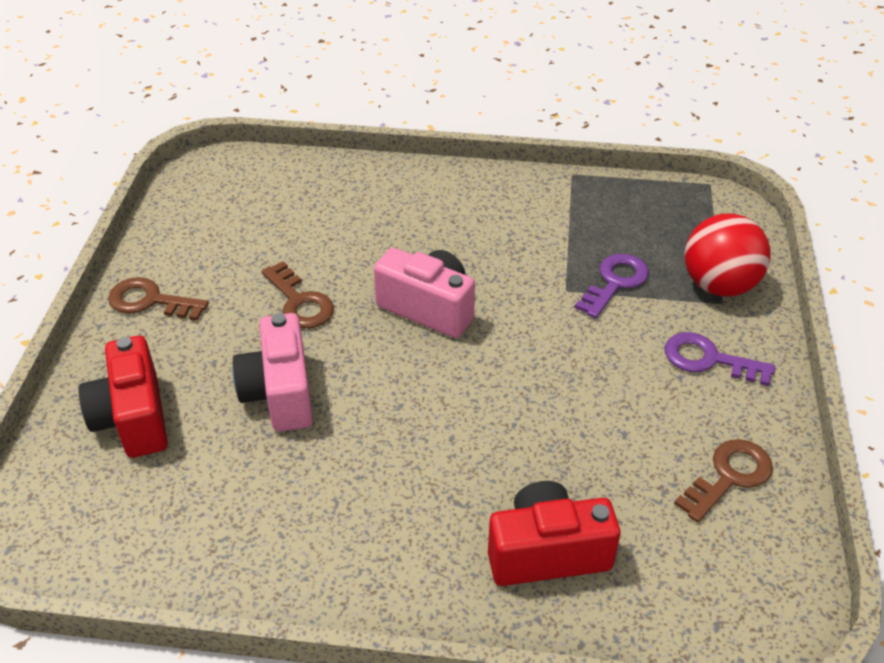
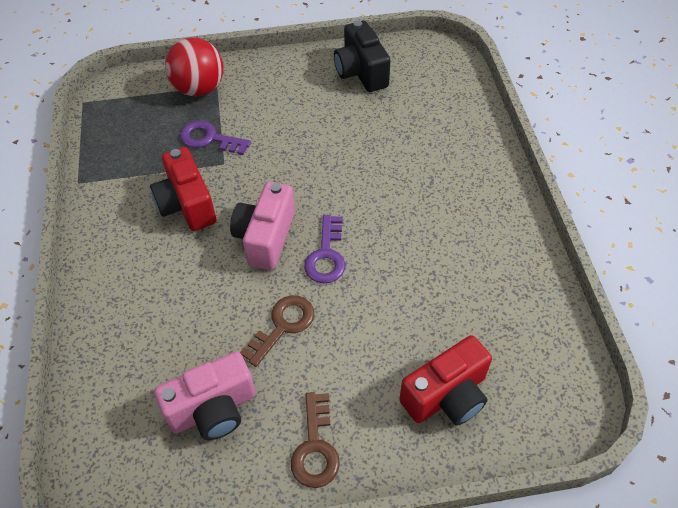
camera: 105 degrees left, 10 degrees up
(280, 393) = (383, 305): pink camera -> pink camera (213, 409)
(547, 552) = (446, 136): red camera -> red camera (187, 204)
(708, 360) = (272, 87): purple key -> purple key (326, 255)
(729, 476) = (361, 72): brown key -> black camera

